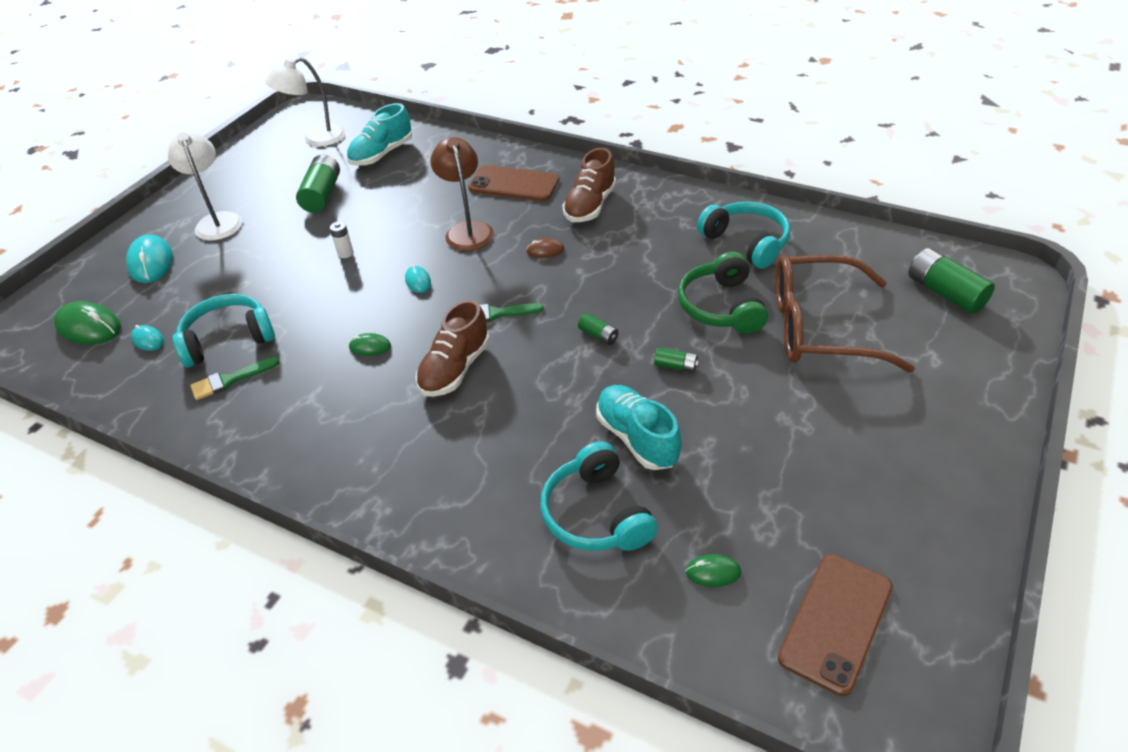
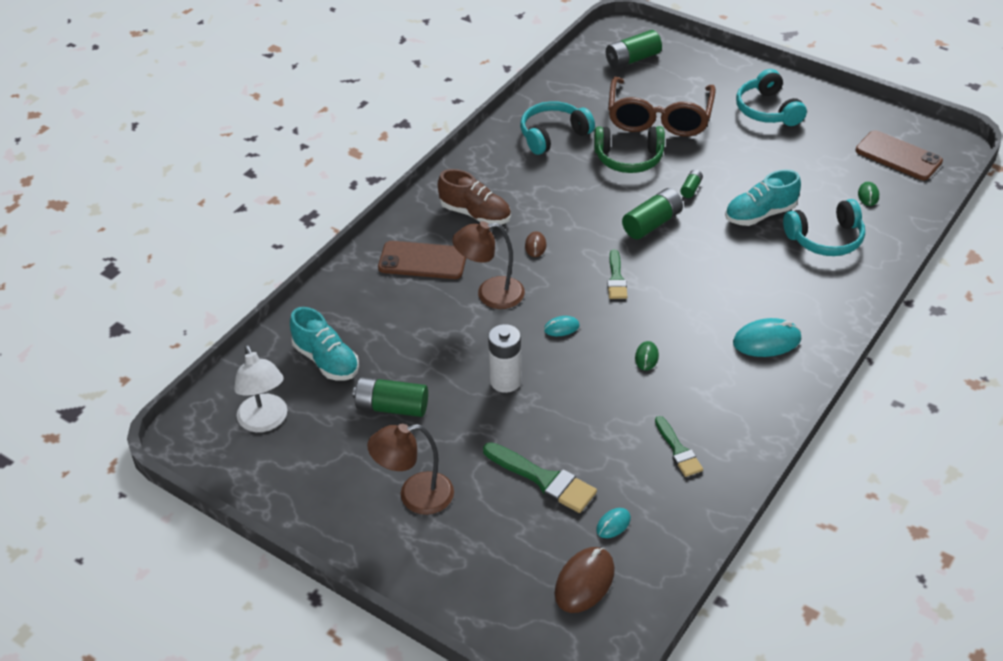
camera: 85 degrees left, 0 degrees up
(89, 327) = (584, 582): green mouse -> brown mouse
(151, 262) = (480, 547): turquoise mouse -> turquoise mouse (767, 341)
(216, 290) = (544, 479): none -> green brush
(218, 221) = (415, 496): white lamp -> brown lamp
(228, 339) = (621, 459): turquoise headphones -> turquoise headphones (767, 110)
(345, 253) = (505, 381): white battery -> white battery, size x1.95
(455, 369) = (680, 304): brown shoe -> none
(514, 184) = (423, 261): brown phone -> brown phone turned 75 degrees clockwise
(598, 335) = (652, 223): green battery -> green battery, size x1.95

